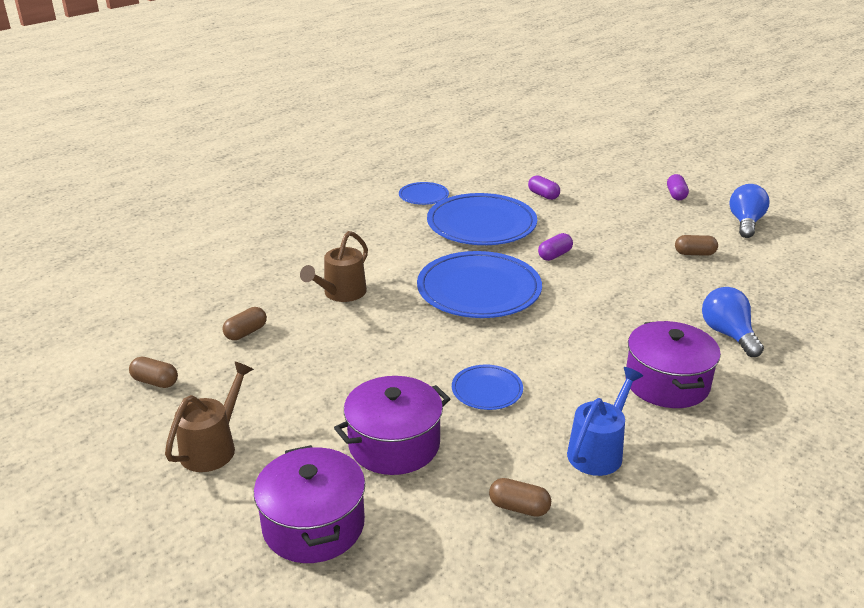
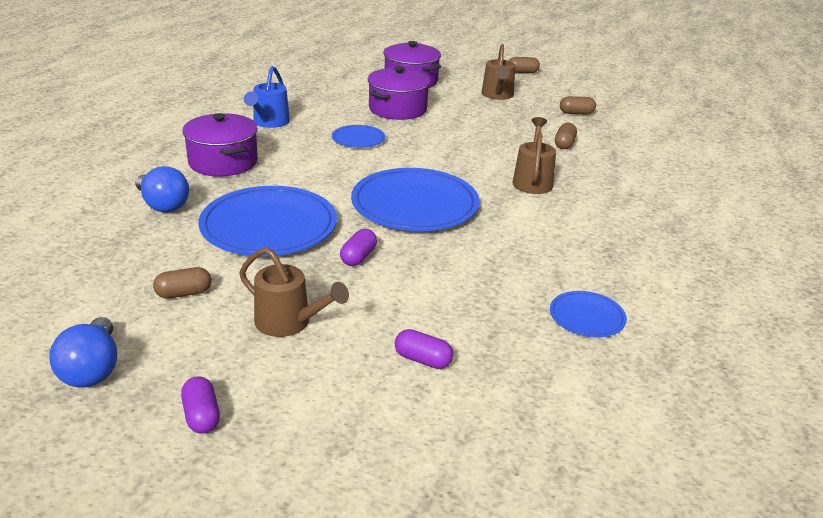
camera: 155 degrees right, 0 degrees up
(481, 224) = (471, 284): blue plate -> blue plate (269, 226)
(519, 507) = (309, 98): brown capsule -> brown capsule (522, 72)
(619, 225) = (289, 323): none -> brown watering can

